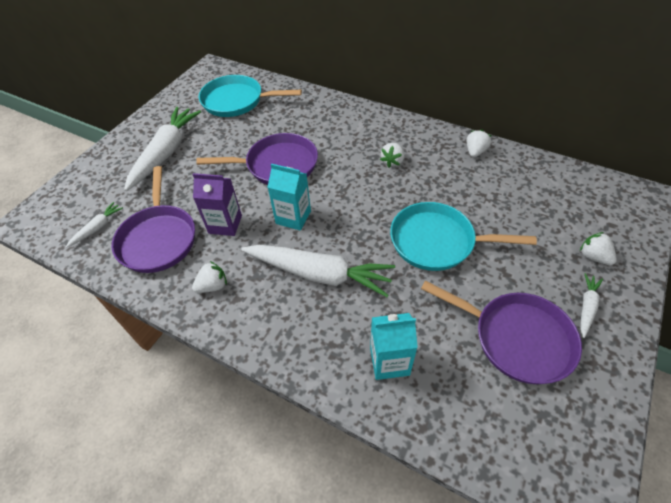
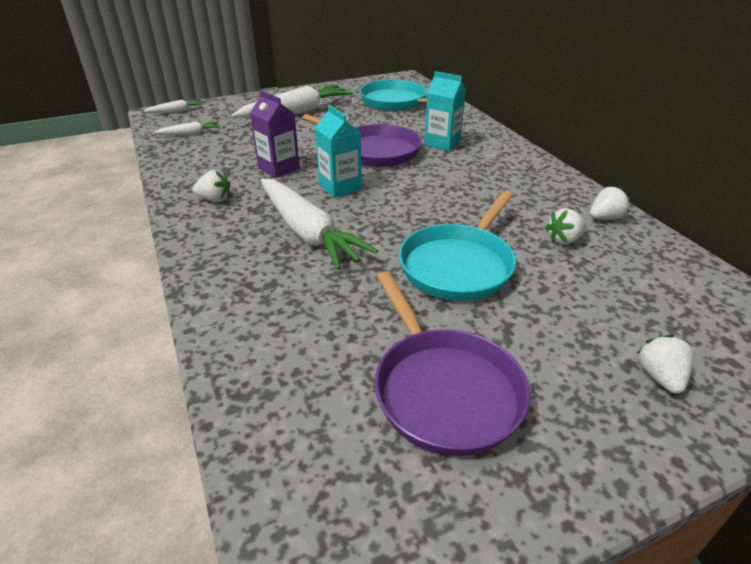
camera: 35 degrees right, 15 degrees down
(158, 238) = (219, 156): purple pan -> none
(389, 361) = (280, 325): turquoise carton -> turquoise carton (442, 143)
(392, 161) = (492, 189): white strawberry -> white strawberry (564, 240)
(437, 241) = (459, 265): turquoise pan -> turquoise pan turned 105 degrees counterclockwise
(586, 307) = (583, 417): white carrot -> white carrot (176, 111)

